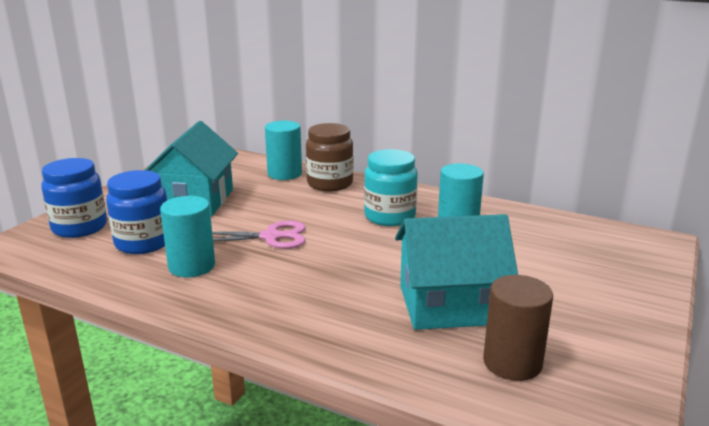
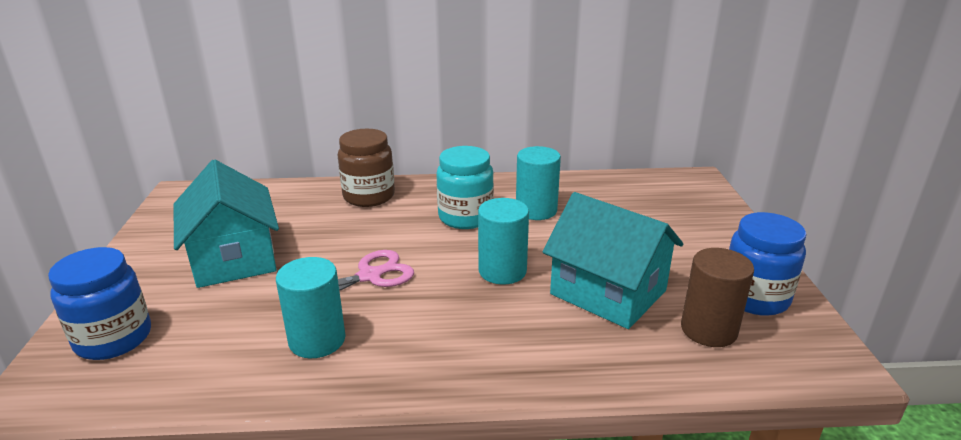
camera: 30 degrees left, 5 degrees up
(143, 243) = (225, 331): blue jar -> blue jar (754, 297)
(284, 174) = (307, 197): turquoise cylinder -> turquoise cylinder (502, 271)
(450, 304) = (608, 292): turquoise house -> turquoise house turned 75 degrees clockwise

